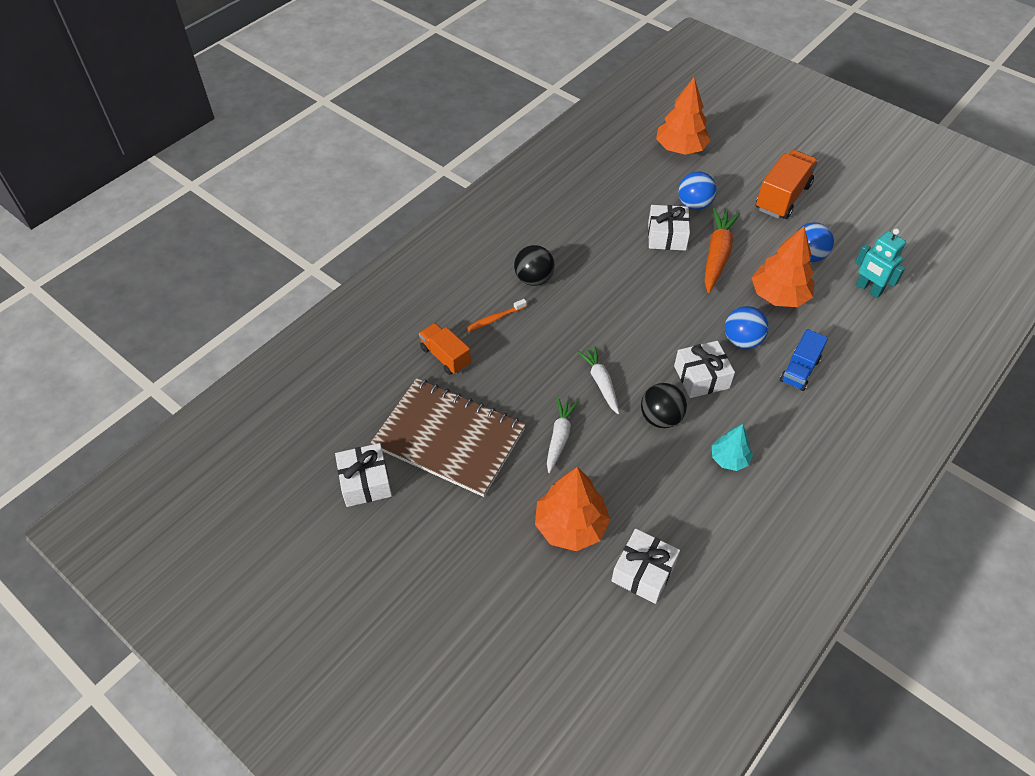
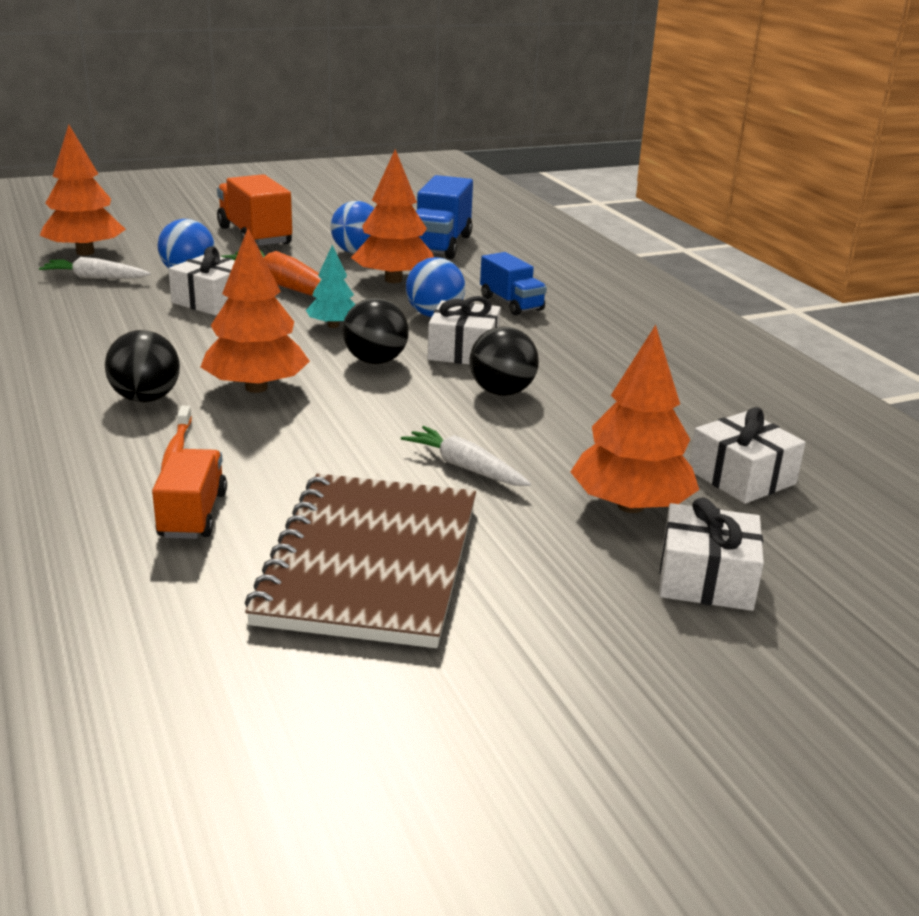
camera: 65 degrees left, 25 degrees down
(365, 482) = (378, 687): white gift -> white gift (706, 579)
(445, 356) = (193, 515): orange truck -> orange truck turned 105 degrees clockwise
(449, 438) = (370, 562): brown notebook -> brown notebook turned 45 degrees counterclockwise
(578, 312) = (256, 387): none -> orange tree
(601, 383) = (401, 410): white carrot -> white carrot (95, 278)
(652, 344) = (375, 361): none -> black ball
(729, 459) = (602, 374): turquoise tree -> turquoise tree (333, 325)
(868, 289) = (440, 245): turquoise robot -> blue truck

